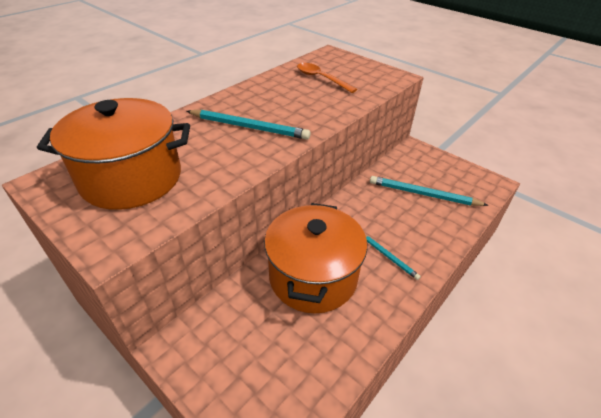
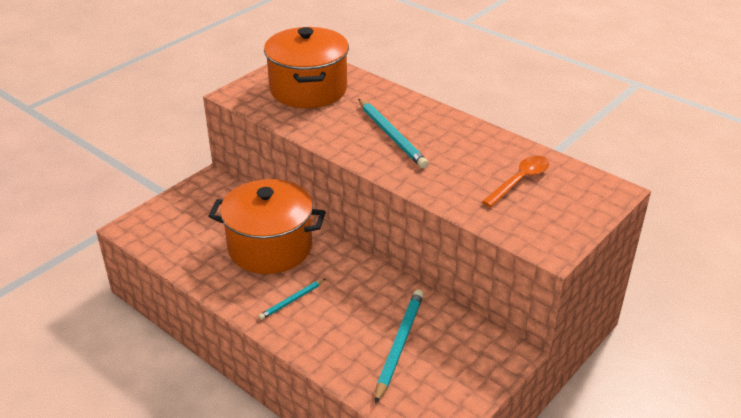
camera: 90 degrees right, 5 degrees down
(248, 127) = (391, 135): turquoise pencil -> turquoise pencil turned 45 degrees counterclockwise

